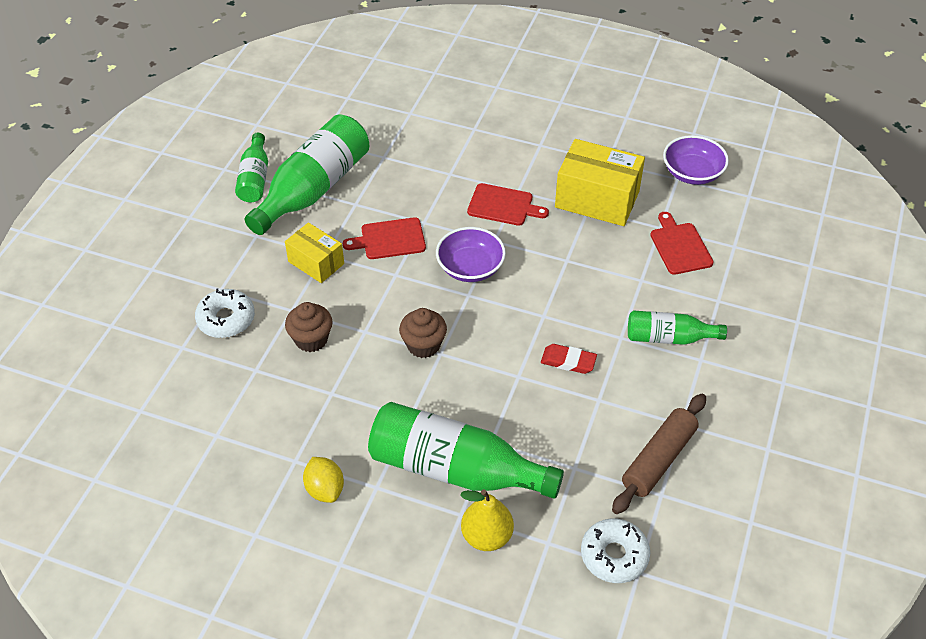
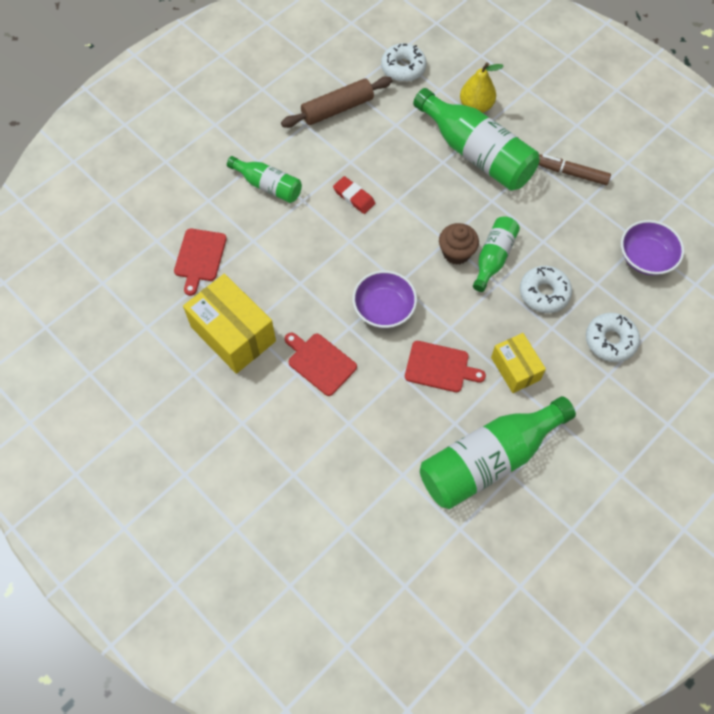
camera: 155 degrees left, 15 degrees up
(255, 178) = (543, 500): green bottle -> green bottle (493, 257)
(311, 339) = (544, 293): brown cupcake -> white donut
(325, 489) = (571, 173): yellow lemon -> brown marker
(692, 173) = (129, 327): purple bowl -> purple bowl (646, 257)

